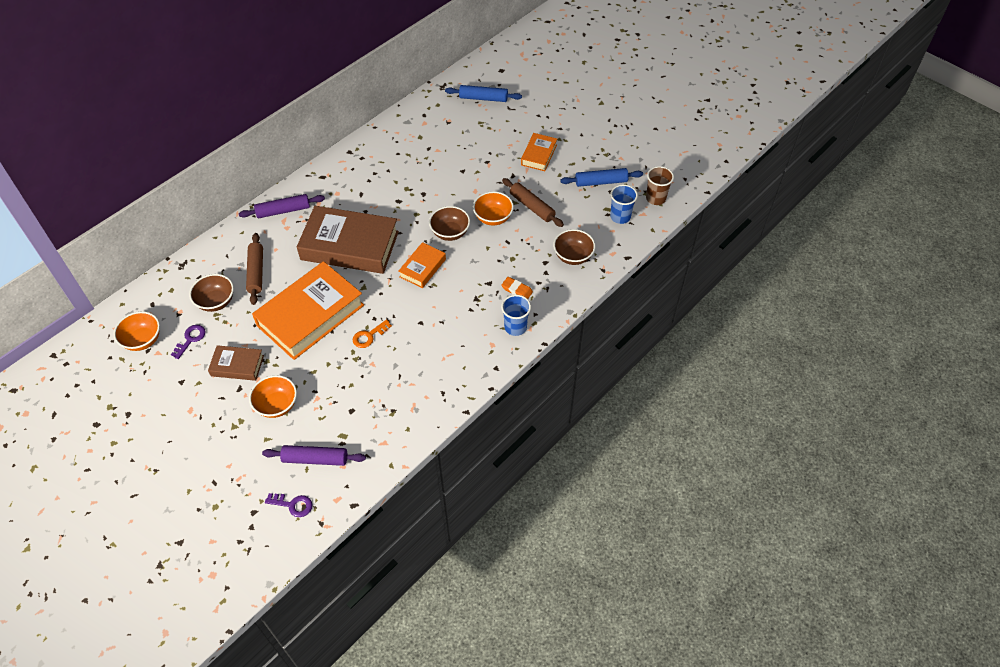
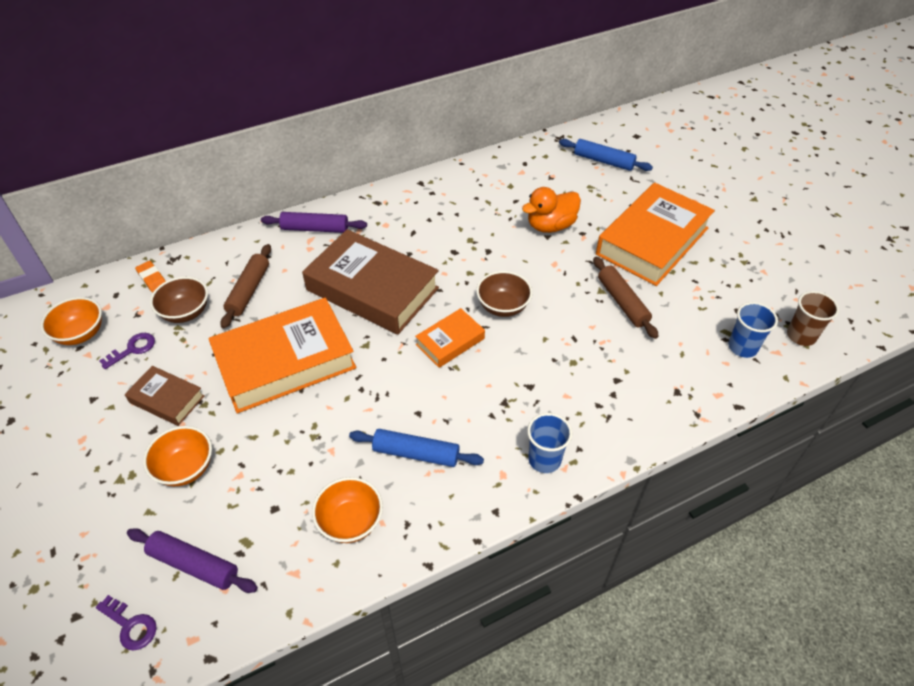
camera: 20 degrees right, 5 degrees down
(369, 336) = (344, 411): orange key -> none
(462, 162) = (550, 226): none -> orange duck
(493, 218) = (566, 303): orange bowl -> orange bowl (350, 521)
(517, 290) = (564, 407): orange eraser -> orange eraser (152, 279)
(539, 155) = (652, 241): orange book -> orange book, size x2.03
(573, 256) = (659, 383): brown bowl -> none
(601, 182) = (727, 295): blue rolling pin -> blue rolling pin (416, 453)

